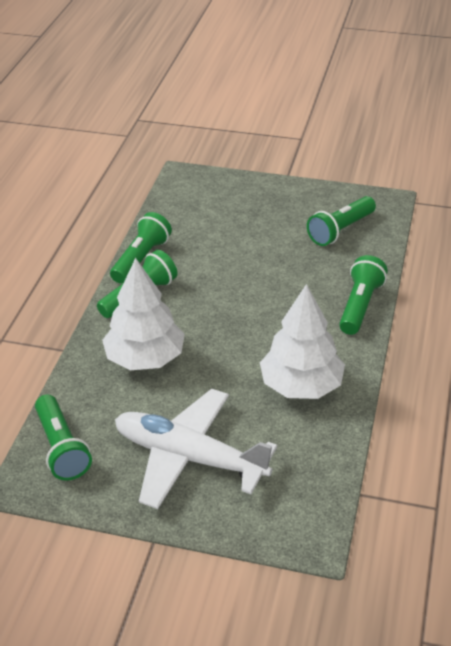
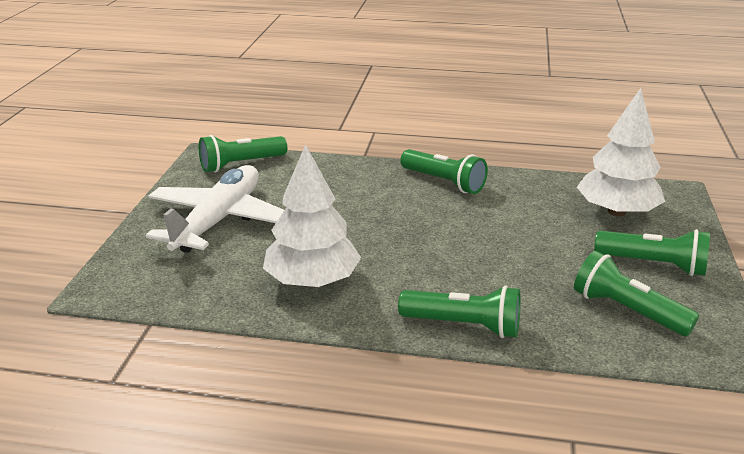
camera: 85 degrees right, 10 degrees down
(141, 259) = (505, 179): green flashlight -> green flashlight (653, 264)
(145, 358) = (351, 191): white tree -> white tree (616, 211)

